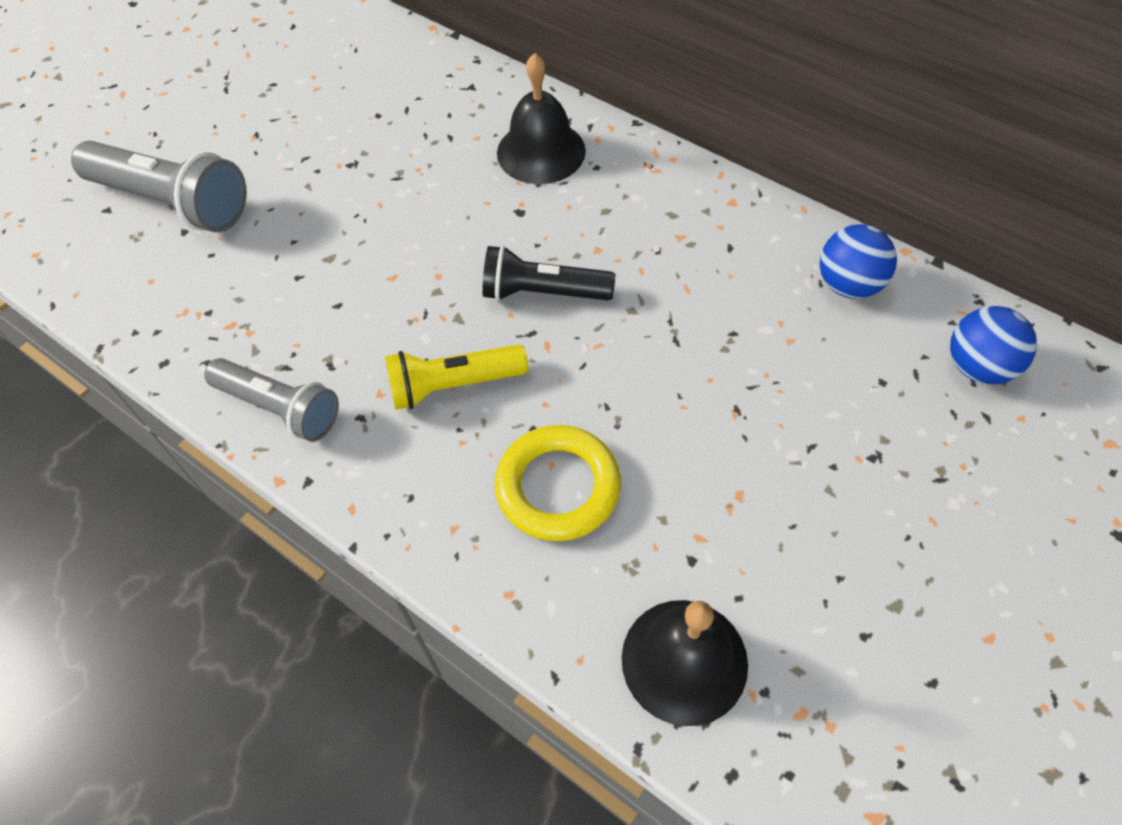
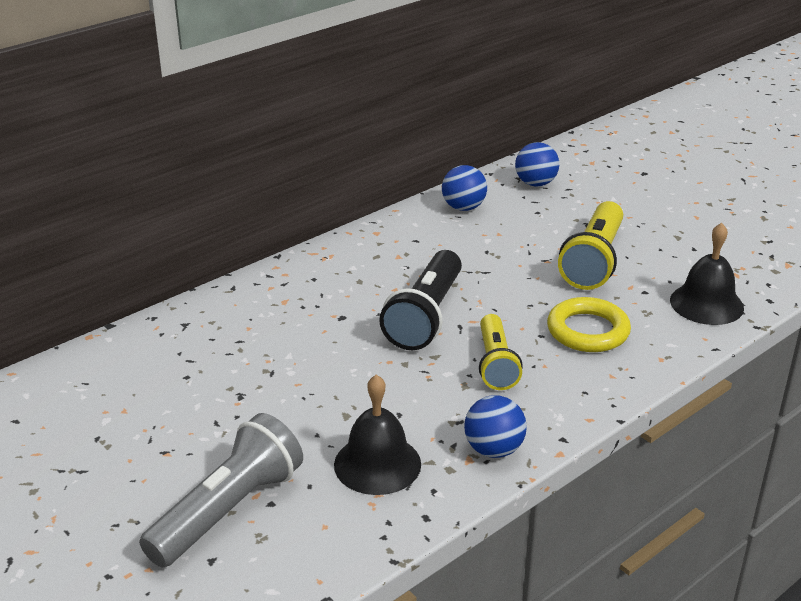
camera: 80 degrees left, 25 degrees down
(279, 408) = (494, 449): grey flashlight -> blue ball
(541, 151) = (283, 300): black bell -> black bell (377, 464)
(543, 292) = (425, 316): black flashlight -> black flashlight, size x1.50
(758, 477) = (593, 261): none -> yellow flashlight

